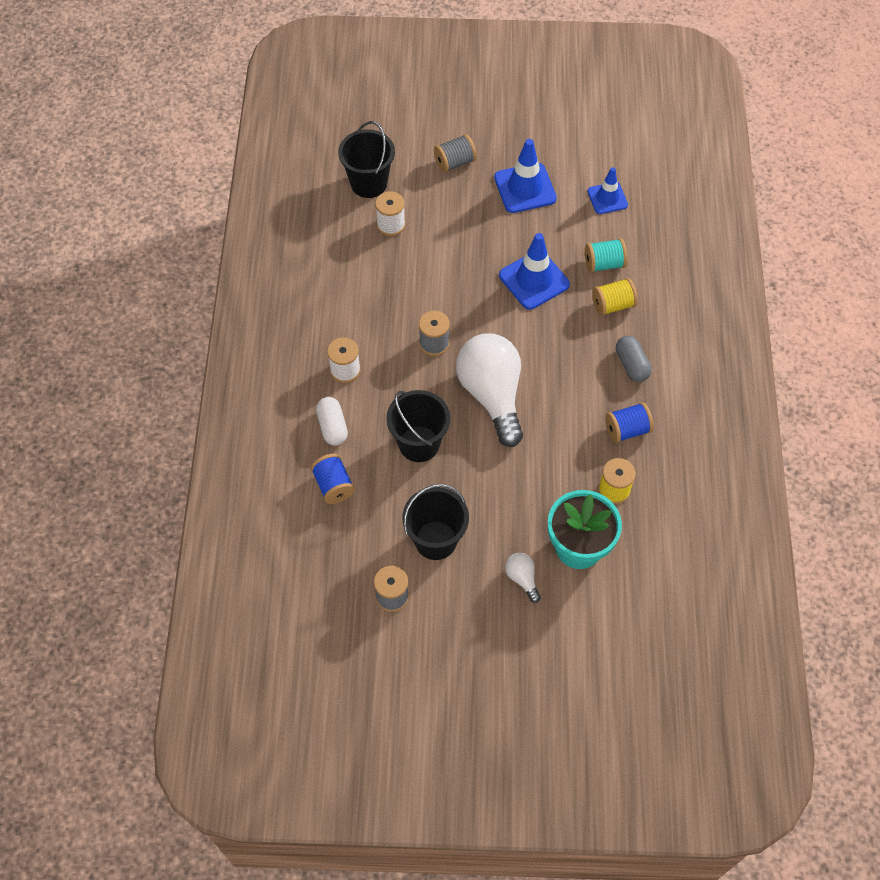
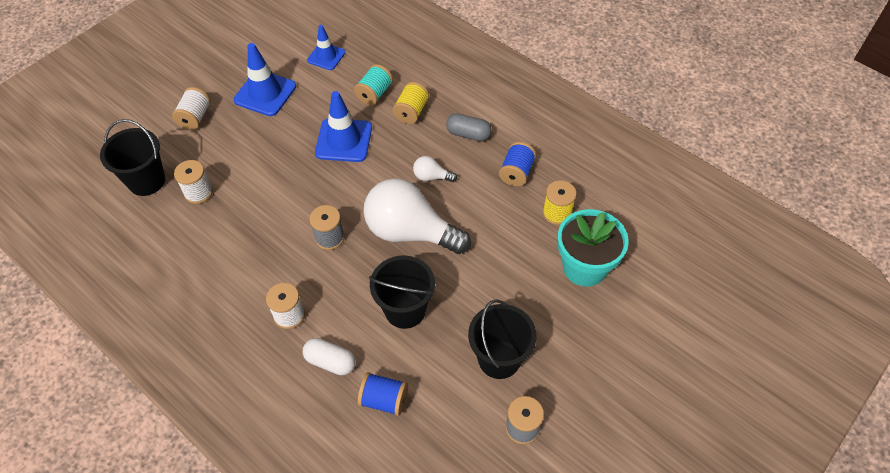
camera: 50 degrees left, 5 degrees down
(455, 162) = (195, 117): grey spool -> white spool
(522, 578) = (581, 322): white light bulb -> white light bulb (431, 177)

